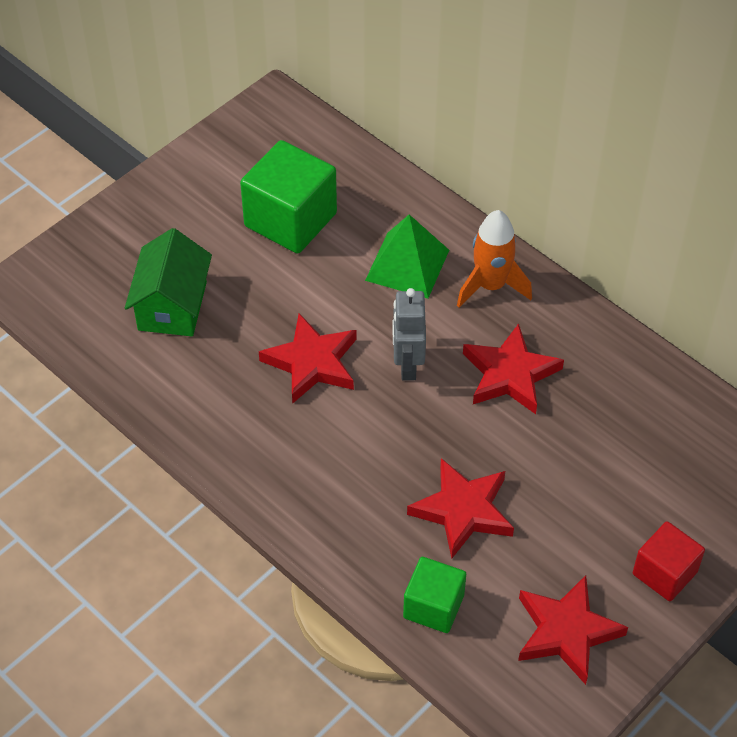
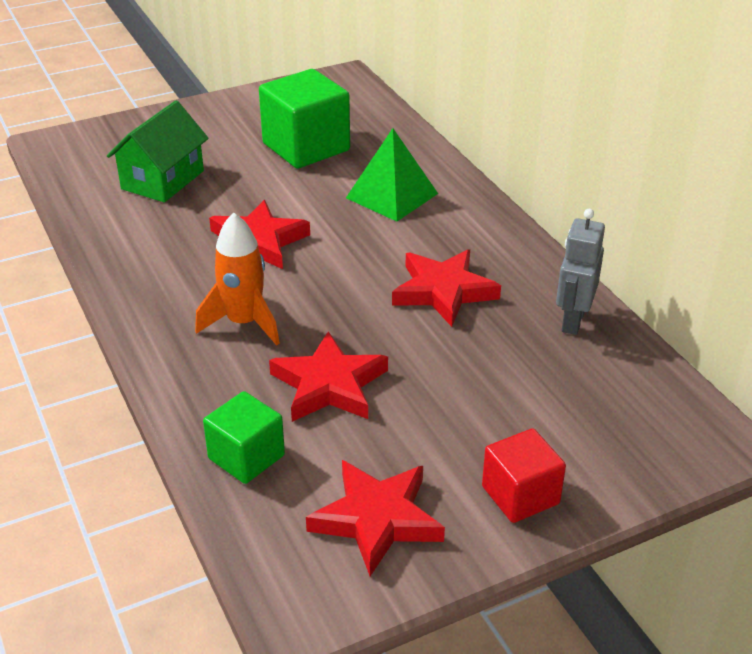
camera: 20 degrees right, 15 degrees down
(407, 364) = (346, 262): grey robot -> grey robot (572, 320)
(491, 286) = (463, 225): orange rocket -> orange rocket (244, 323)

